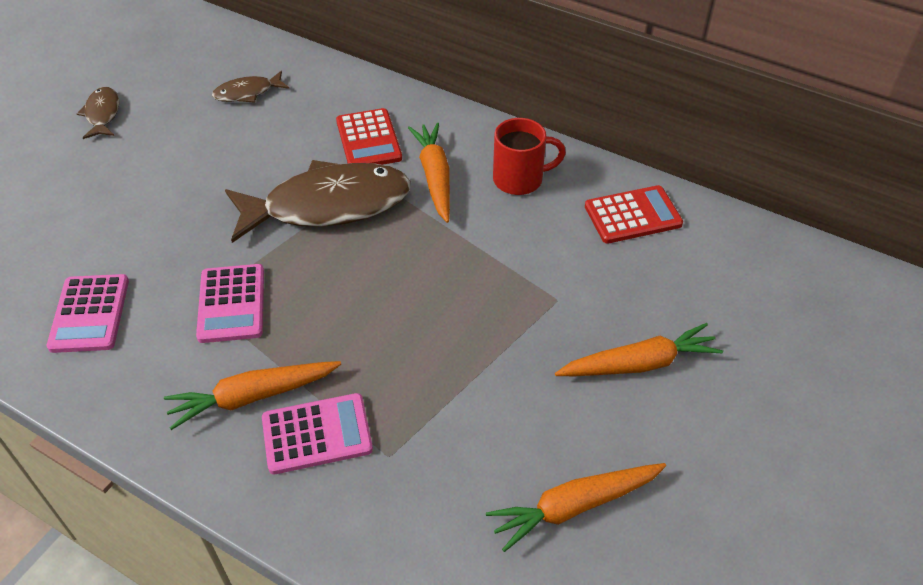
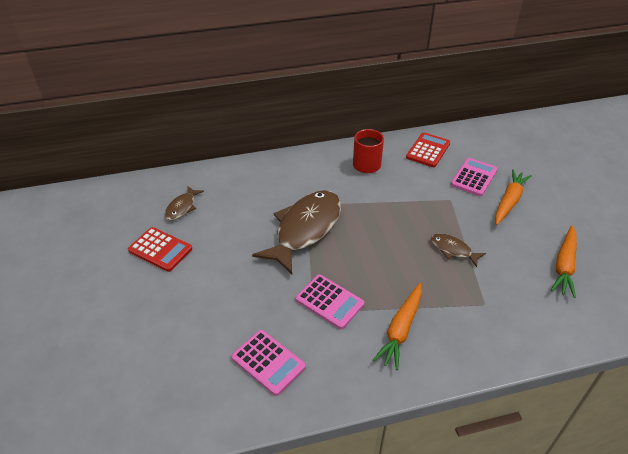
camera: 45 degrees left, 5 degrees down
(102, 114) = (111, 270): brown fish -> brown fish (453, 250)
(317, 434) = (448, 320): pink calculator -> pink calculator (474, 177)
(368, 140) = (278, 190): red calculator -> red calculator (160, 249)
(435, 177) = (332, 186): orange carrot -> none

